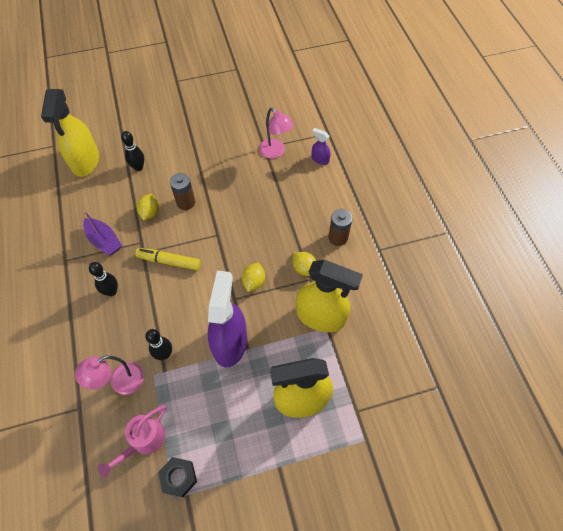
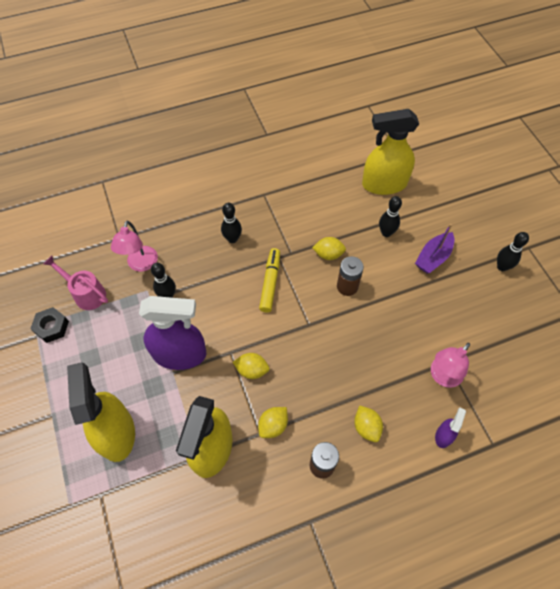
camera: 85 degrees right, 0 degrees up
(104, 241) = (288, 221): purple boat -> purple boat (433, 257)
(120, 382) = (141, 264): pink lamp -> pink lamp turned 135 degrees counterclockwise
(190, 99) = (502, 267): none -> black bowling pin
(310, 205) = (366, 427): none -> yellow lemon

